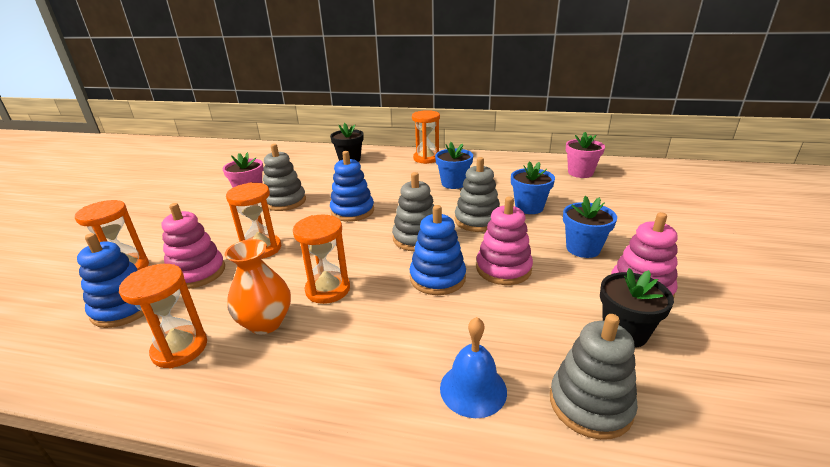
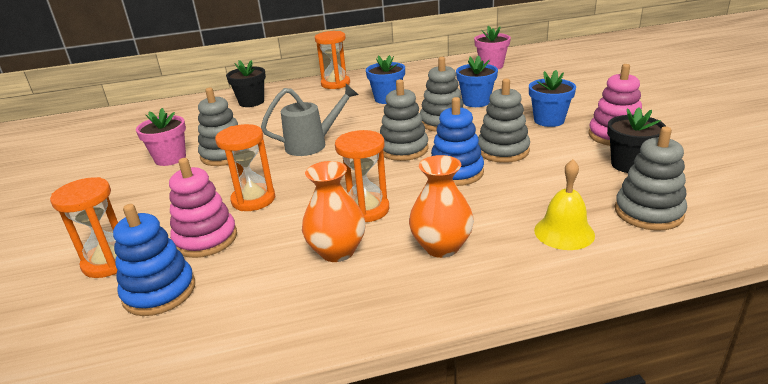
camera: 25 degrees left, 0 degrees up
(180, 348) = (274, 298): orange hourglass -> none
(346, 355) = (441, 247): none -> orange vase
(352, 211) = (312, 144): blue stacking toy -> grey watering can
(473, 389) = (564, 232): blue bell -> yellow bell
(503, 269) = (502, 151): pink stacking toy -> grey stacking toy

